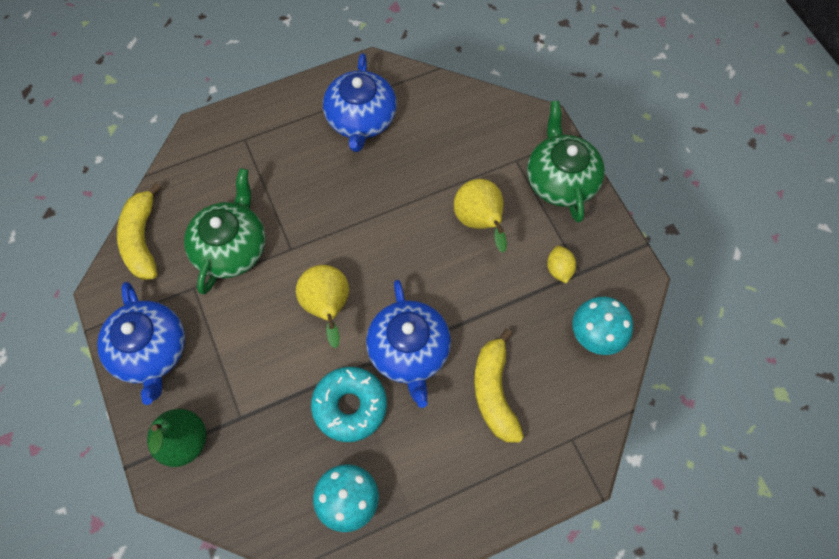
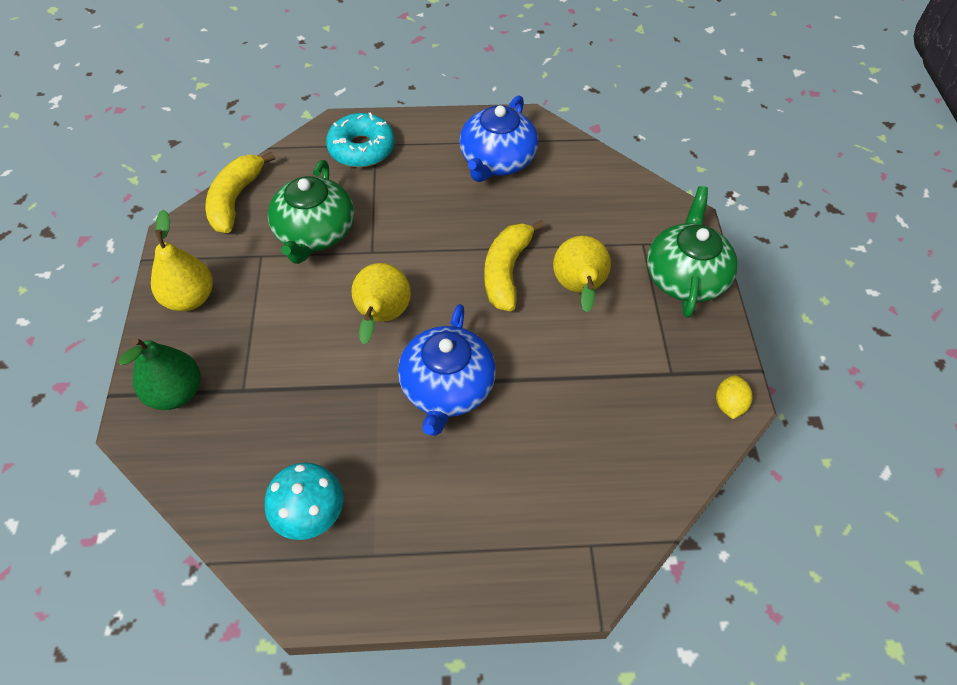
camera: 20 degrees right, 10 degrees down
(150, 351) = (190, 298): blue teapot -> yellow pear
(231, 248) = (315, 233): green teapot -> green teapot turned 150 degrees clockwise
(350, 406) = (359, 419): turquoise donut -> turquoise donut (361, 149)
(494, 392) = (521, 462): yellow banana -> yellow banana (506, 271)
(559, 269) = (648, 362): yellow lemon -> yellow lemon (729, 404)
(596, 335) = (664, 444): turquoise mushroom -> none

